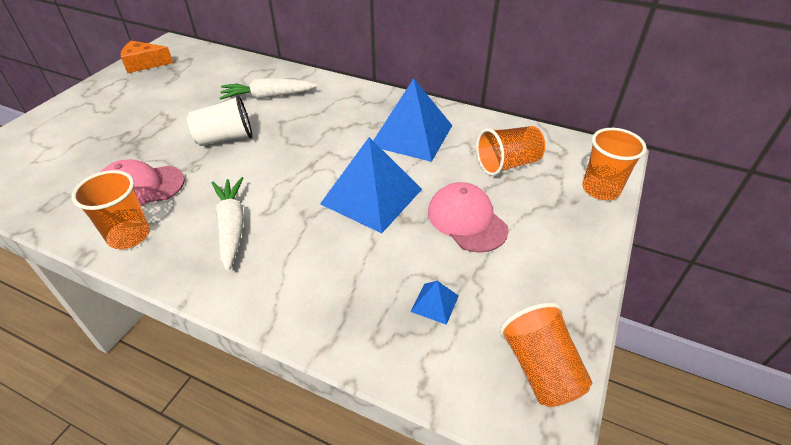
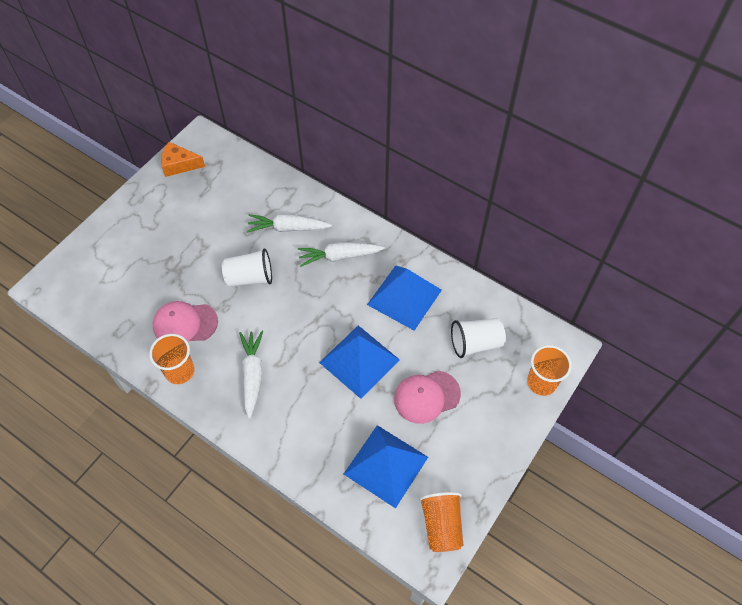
camera: 10 degrees right, 15 degrees up
(329, 111) = (339, 256): none -> white carrot
(434, 303) = (385, 465): blue pyramid -> blue pyramid, size x2.39
(467, 220) = (426, 396): pink cap -> pink cap turned 90 degrees counterclockwise
(507, 164) = (475, 343): orange cup -> white cup

